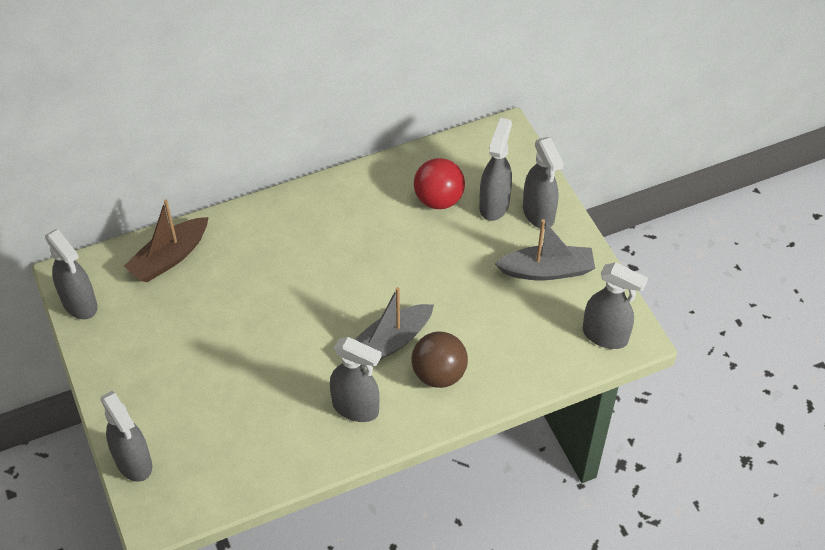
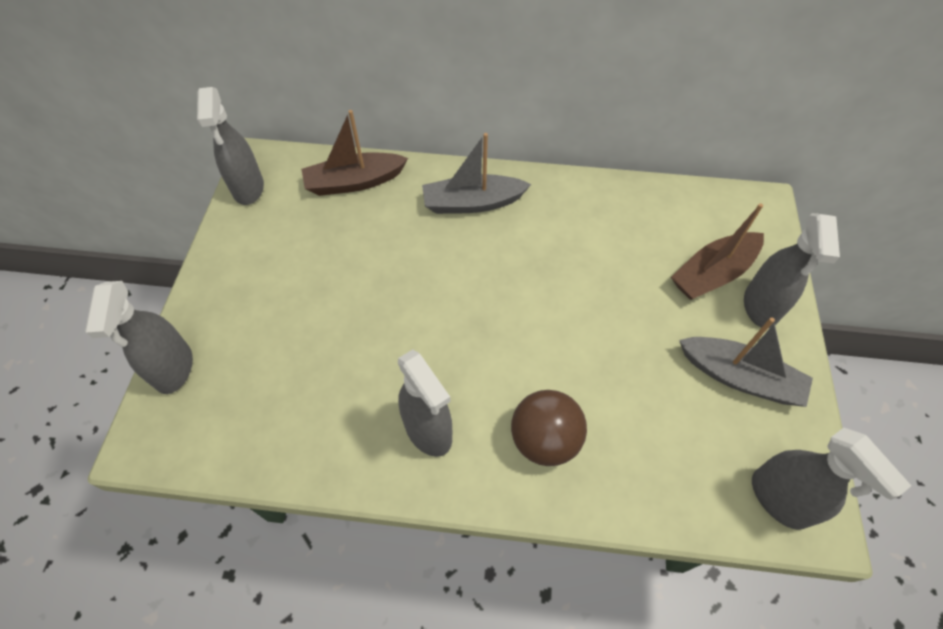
camera: 30 degrees right, 5 degrees up
(389, 343) = (510, 373): grey boat -> grey boat (472, 203)
(438, 199) = (652, 241): red ball -> none
(494, 205) = (712, 274): grey spray bottle -> brown boat

